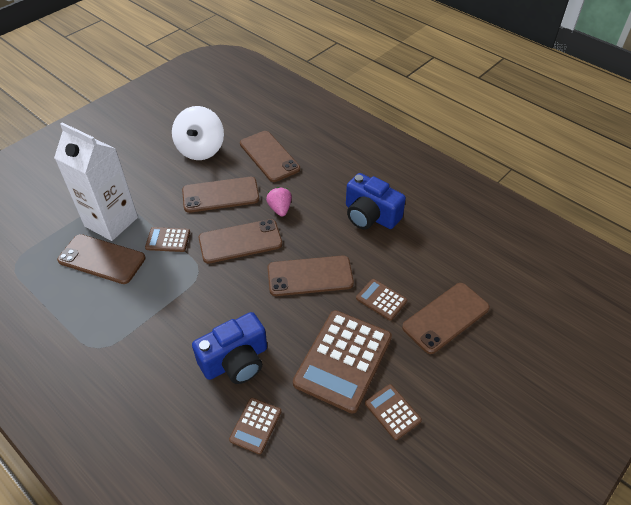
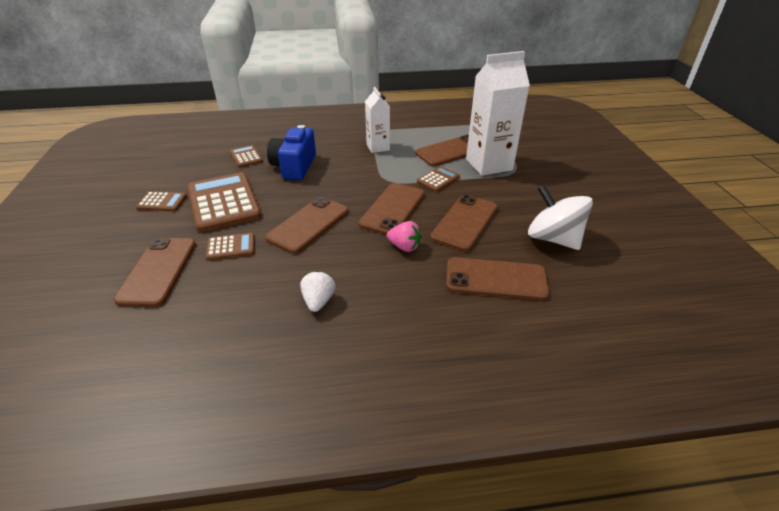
camera: 130 degrees right, 10 degrees down
(136, 320) = (378, 147): none -> white carton
(370, 215) = (318, 301): blue camera -> white strawberry

